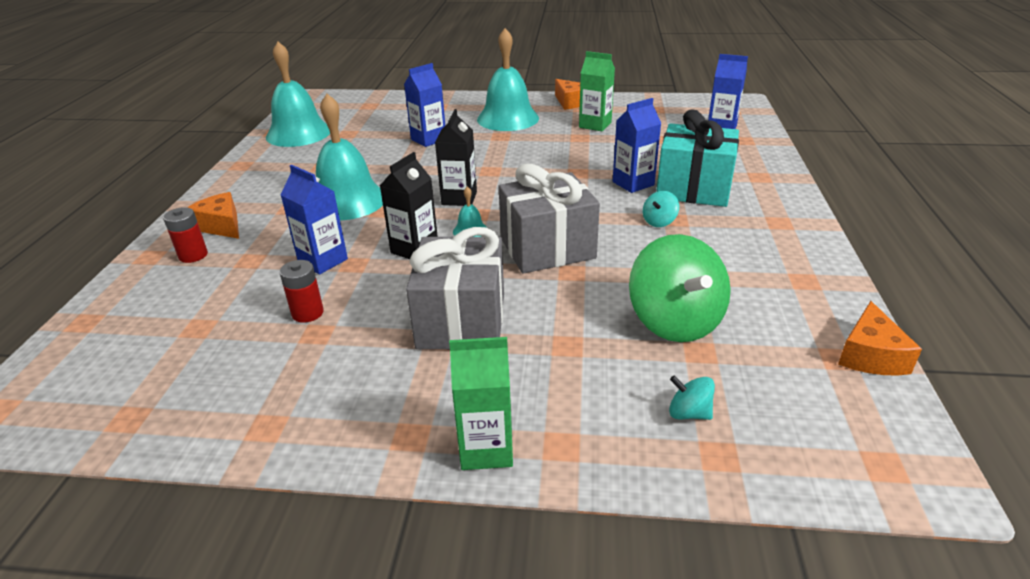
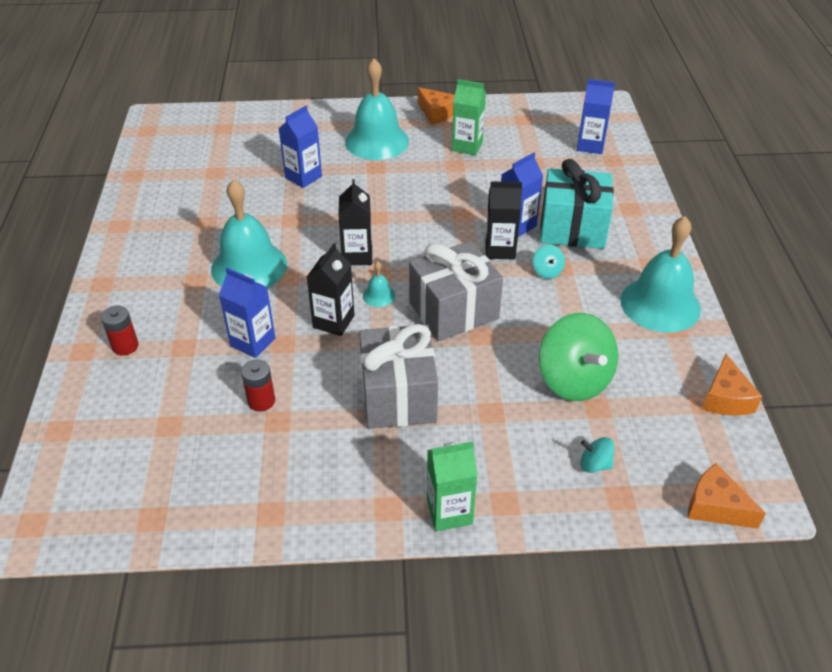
camera: 10 degrees left, 10 degrees up
(221, 226) = (136, 308): orange cheese -> orange cheese (715, 507)
(298, 133) = (162, 175): turquoise bell -> turquoise bell (660, 304)
(611, 201) = (500, 250): none -> black carton
(659, 222) = (547, 271): turquoise spinning top -> turquoise spinning top turned 45 degrees counterclockwise

